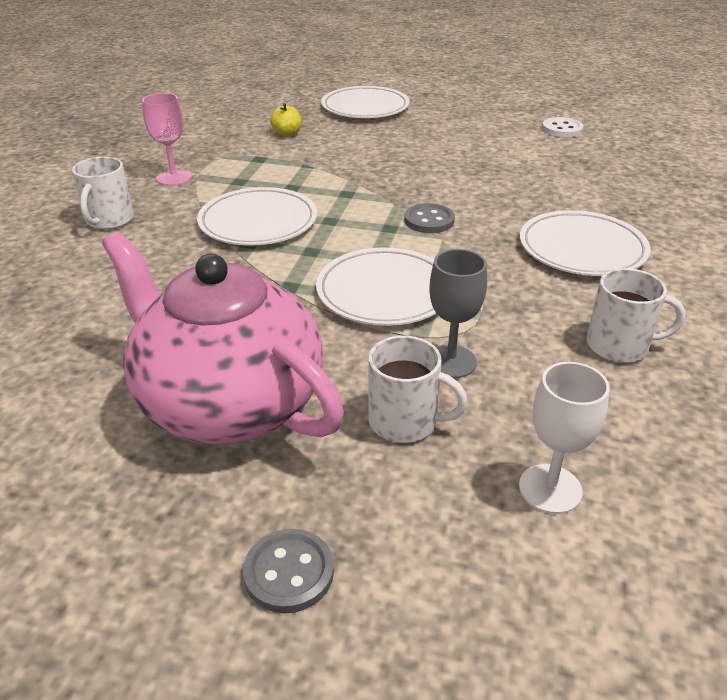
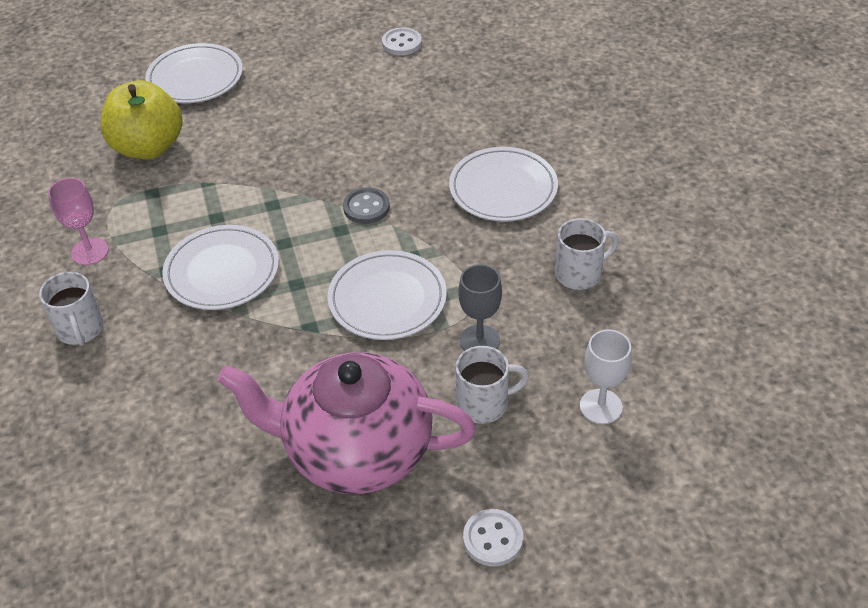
camera: 30 degrees left, 10 degrees up
(287, 134) = (148, 147): yellow apple -> yellow apple, size x2.34
(289, 572) = (493, 539): grey button -> white button

